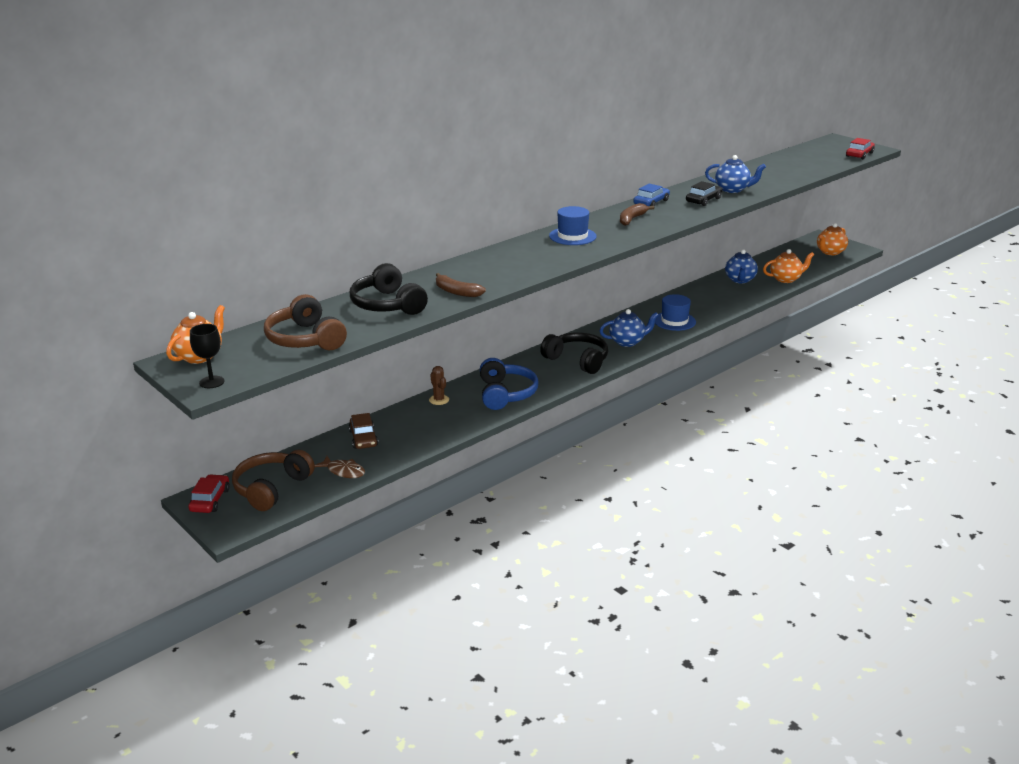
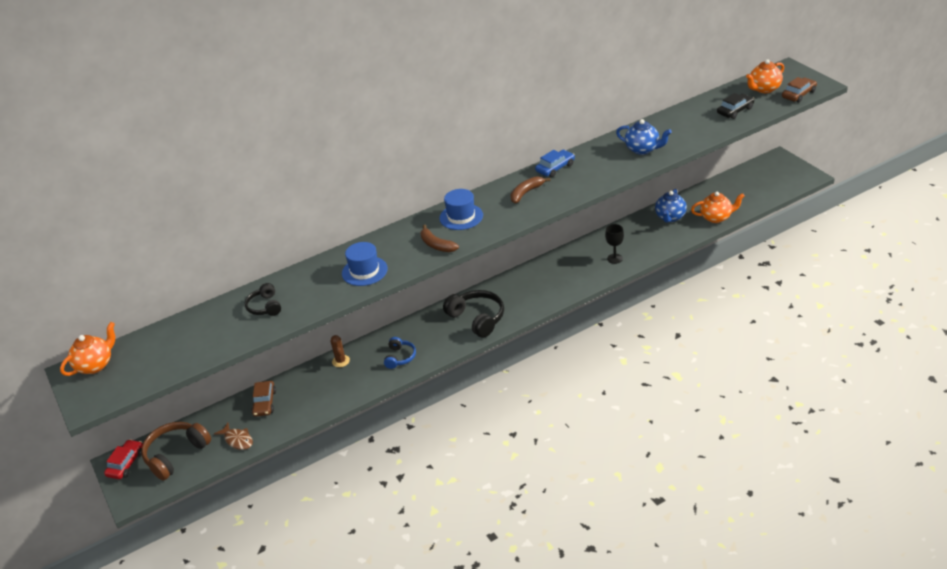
camera: 15 degrees right, 10 degrees up
(211, 382) = (94, 398): black goblet -> black goblet (614, 258)
(305, 339) = (183, 348): brown headphones -> none
(387, 305) = (265, 307): black headphones -> black headphones, size x0.58
(456, 292) = (329, 292): brown banana -> brown banana (437, 245)
(506, 394) = (400, 357): blue headphones -> blue headphones, size x0.58
(627, 342) = (531, 297): blue teapot -> none
(674, 321) = (585, 271): blue hat -> blue hat (364, 271)
(703, 200) = (607, 165): black car -> black car (735, 111)
(830, 252) = (777, 180): orange teapot -> orange teapot (764, 89)
(859, 154) = (798, 94): red car -> brown car

